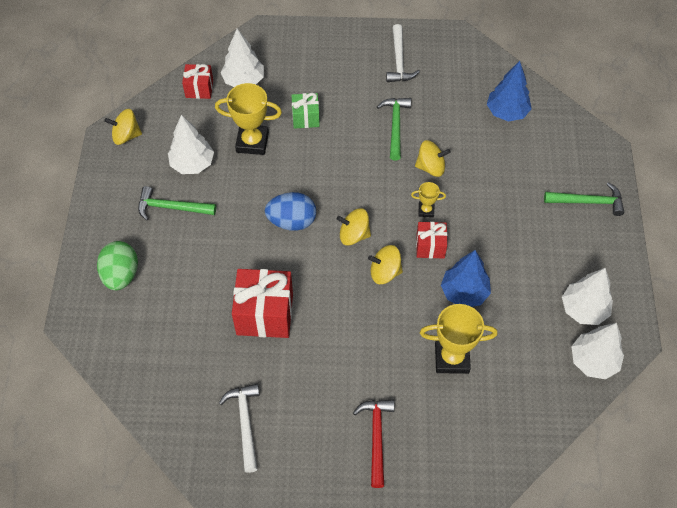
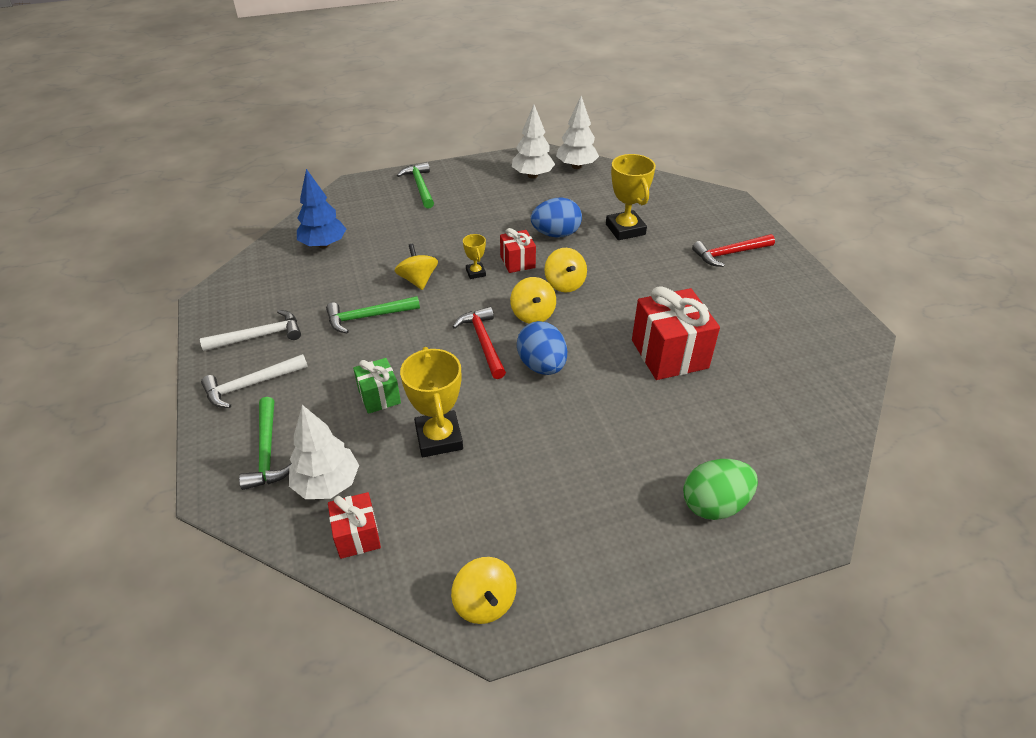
camera: 110 degrees left, 15 degrees down
(171, 207) = (584, 489): green hammer -> green hammer (267, 452)
(192, 164) = (502, 492): white tree -> none
(245, 423) = (790, 334): white hammer -> white hammer (251, 385)
(334, 192) = (483, 342): none -> red hammer
(464, 292) = (556, 234): blue tree -> blue egg

